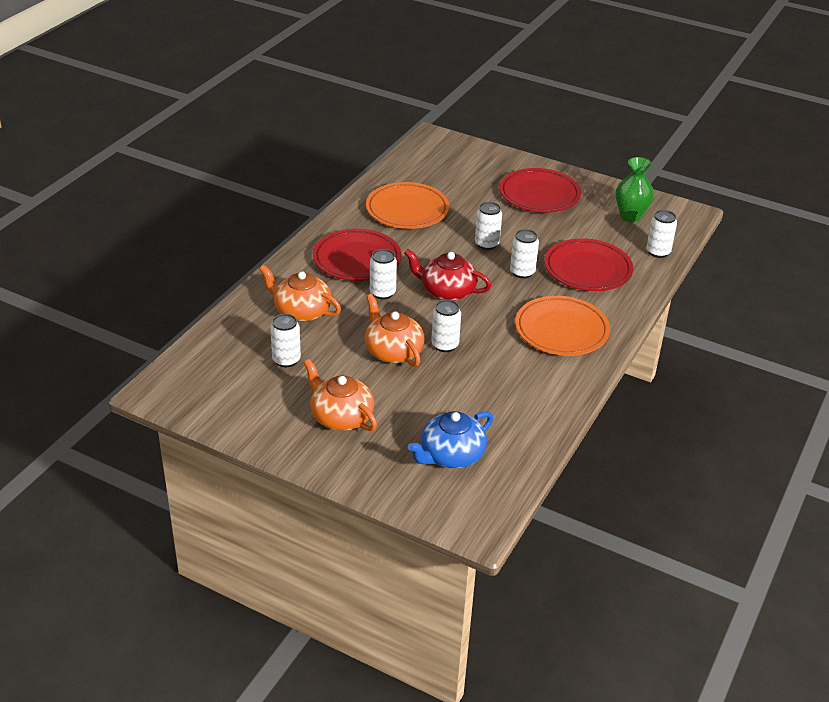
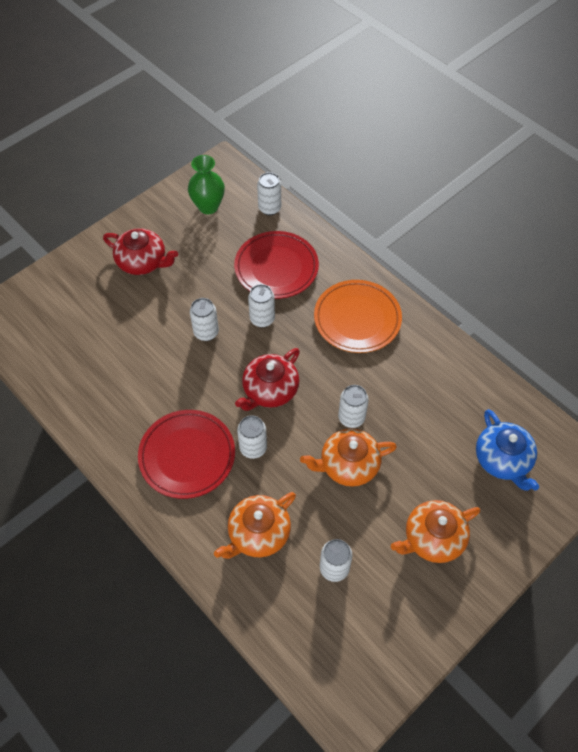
camera: 70 degrees left, 20 degrees up
(407, 210) = (118, 383): orange plate -> none
(539, 195) = (142, 262): red plate -> red teapot

